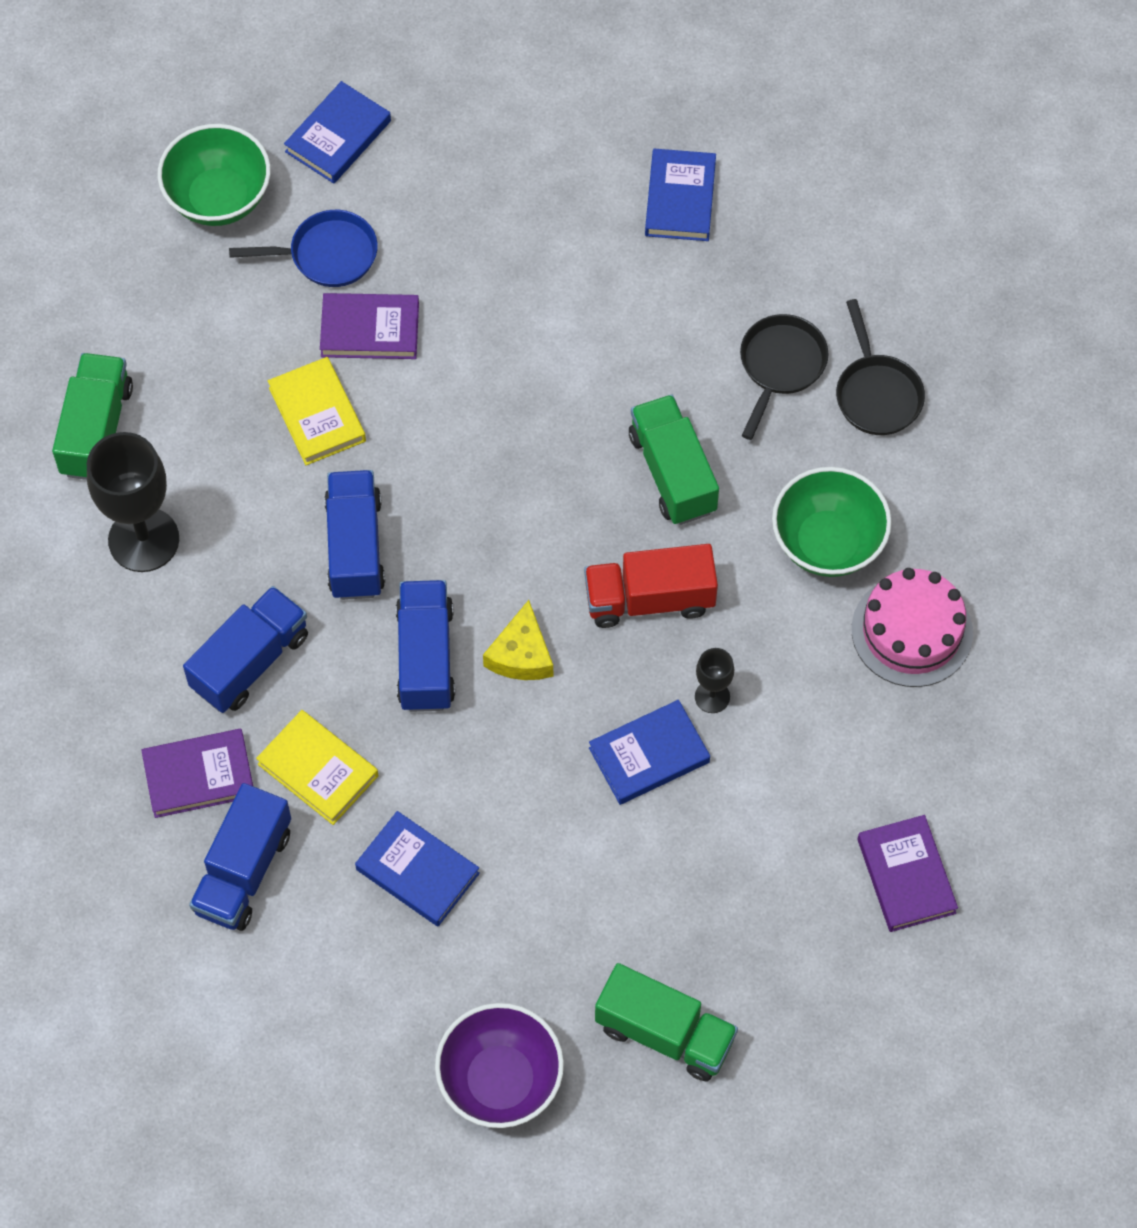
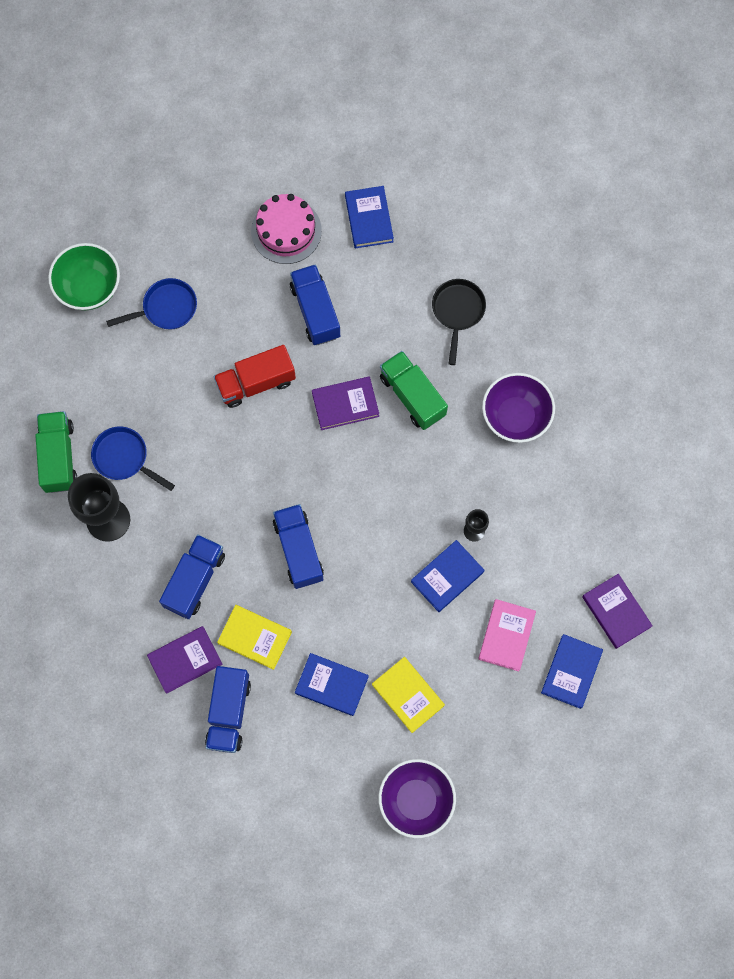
camera: 15 degrees left, 10 degrees up
(196, 455) = (124, 458): none -> blue pan
(317, 414) = (189, 413): yellow book -> yellow book (408, 695)
(338, 136) = (150, 229): blue book -> blue book (571, 672)
(355, 547) = (237, 491): blue truck -> blue truck (315, 311)
(370, 330) = (206, 350): purple book -> purple book (345, 404)
(521, 654) = (354, 533): yellow cheese -> none
(649, 599) = (420, 479): red truck -> red truck (256, 383)
(665, 1033) = (503, 745): green truck -> none
(718, 868) = (506, 636): none -> pink book
(827, 542) = (515, 416): green bowl -> purple bowl
(876, 394) = (519, 315): black pan -> none
(912, 631) = (579, 459): pink cake -> pink cake (286, 231)

